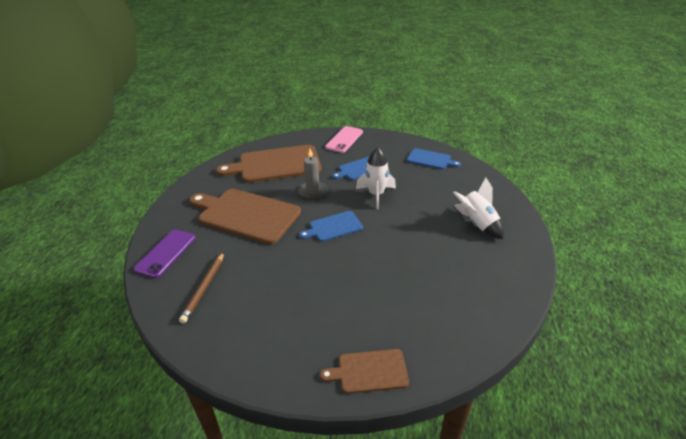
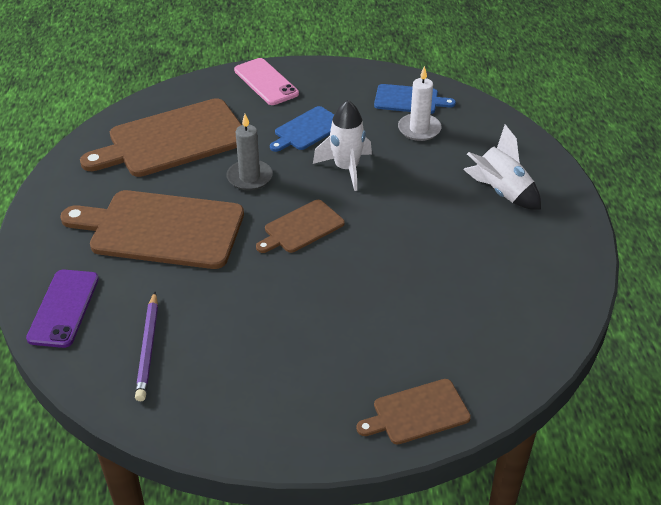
camera: 15 degrees left, 5 degrees up
(204, 288) = (148, 348): brown pencil -> purple pencil
(334, 227) = (301, 228): blue cutting board -> brown cutting board
(344, 139) = (266, 82): pink phone -> pink phone turned 45 degrees counterclockwise
(432, 177) = (419, 129): none -> white candle

